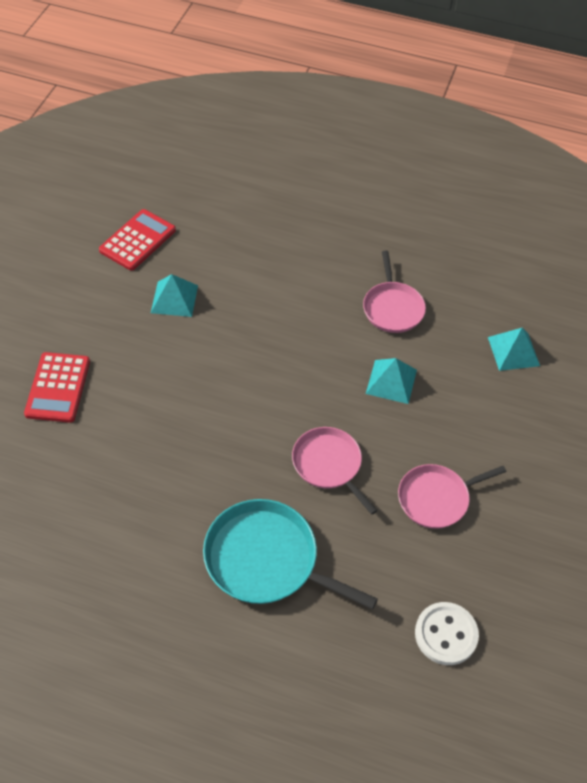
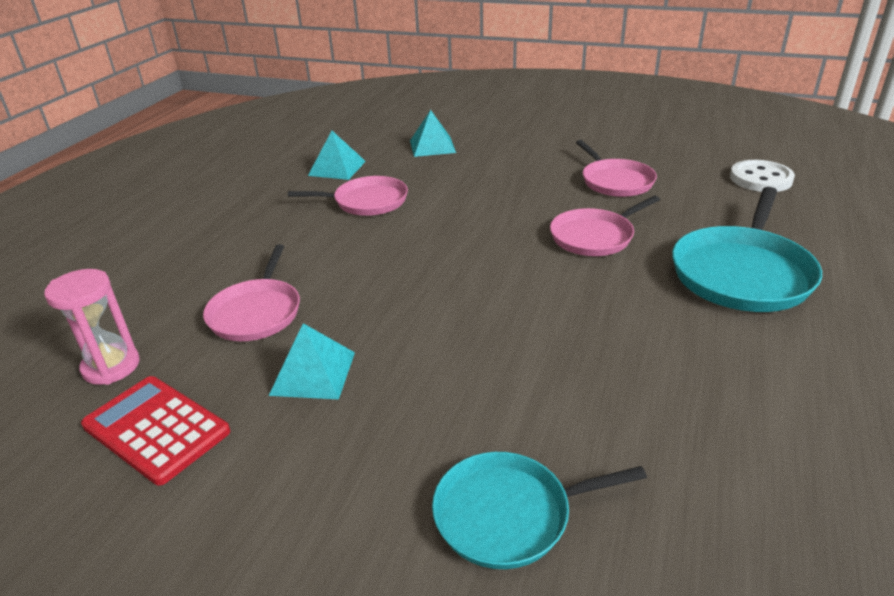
camera: 85 degrees left, 20 degrees down
(58, 388) = (509, 514): red calculator -> turquoise pan
(191, 209) = (111, 366): none -> pink hourglass
(238, 263) = (256, 312): none -> pink pan
(391, 381) = (472, 202): turquoise pyramid -> turquoise pyramid (337, 168)

